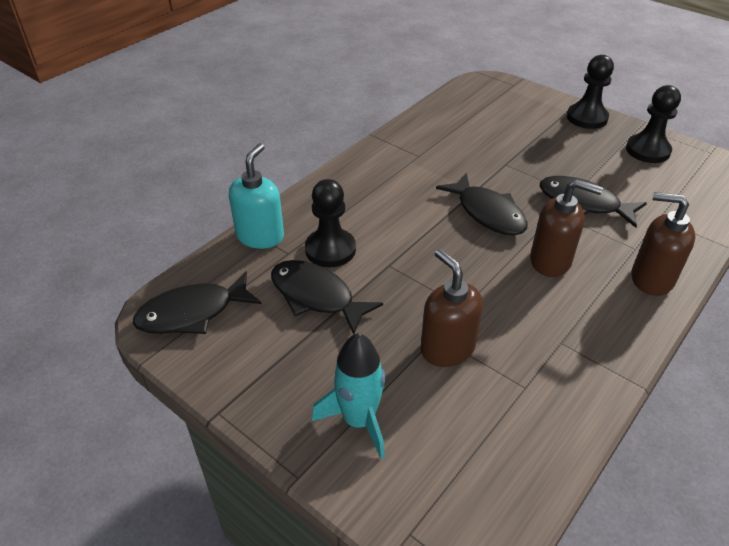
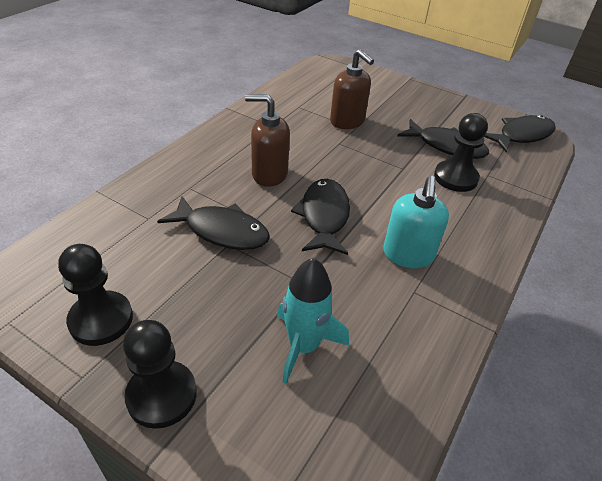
camera: 170 degrees right, 0 degrees up
(260, 236) = (521, 187): turquoise soap dispenser -> turquoise soap dispenser (408, 255)
(359, 420) = (389, 94): turquoise rocket -> turquoise rocket (303, 346)
(488, 213) = (324, 216): black fish -> black fish turned 45 degrees clockwise
(651, 279) = (188, 163): brown soap dispenser -> none

